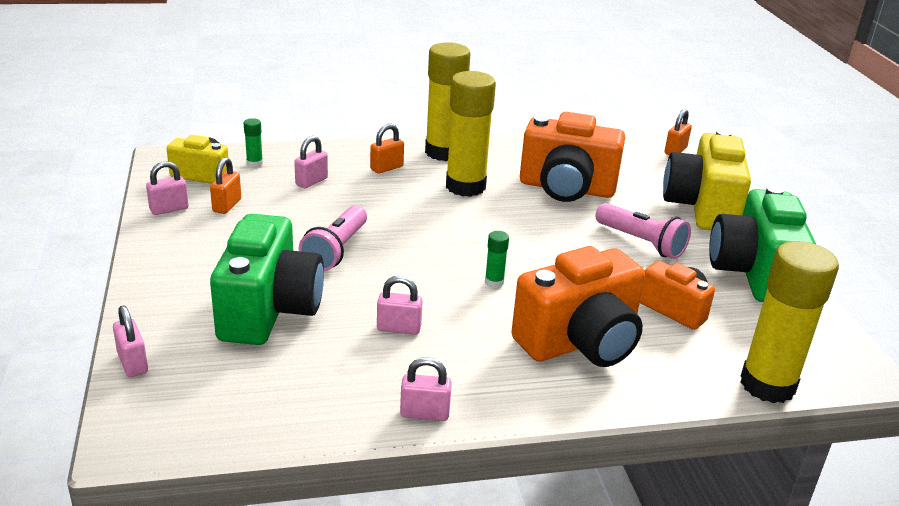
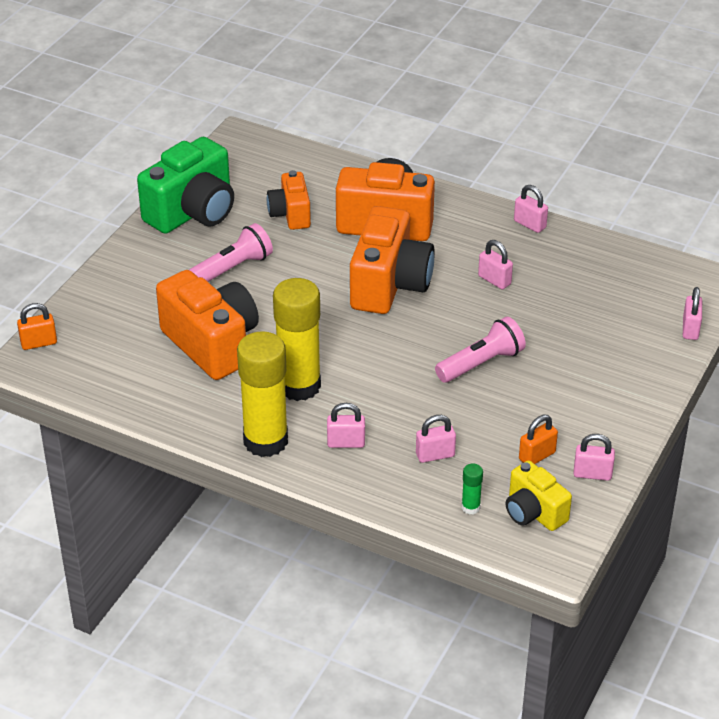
camera: 140 degrees left, 10 degrees up
(269, 310) = (573, 331): green camera -> none
(386, 168) = (346, 443): orange padlock -> pink padlock
(494, 282) = (389, 285): green glue stick -> orange camera
(641, 242) = (232, 268): pink flashlight -> pink flashlight turned 60 degrees clockwise
(702, 208) = (129, 276): yellow camera -> none
(767, 385) = (309, 155): yellow glue stick -> none

